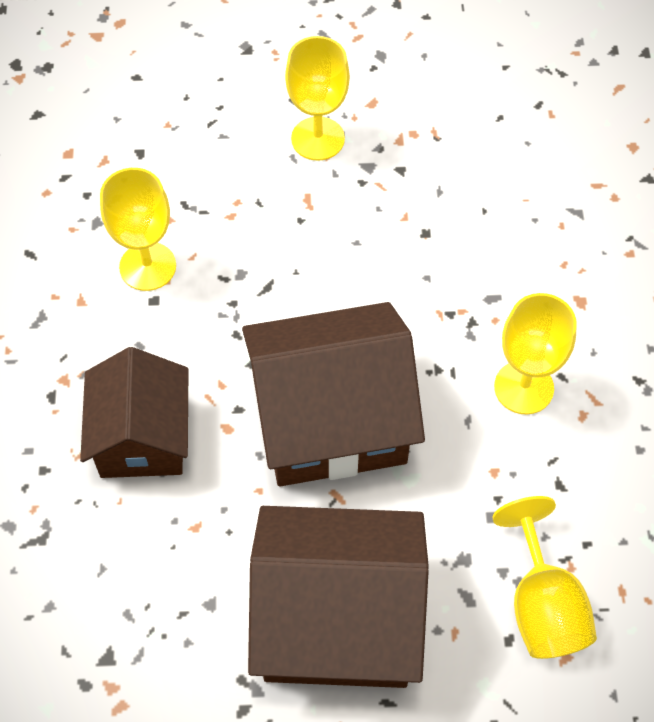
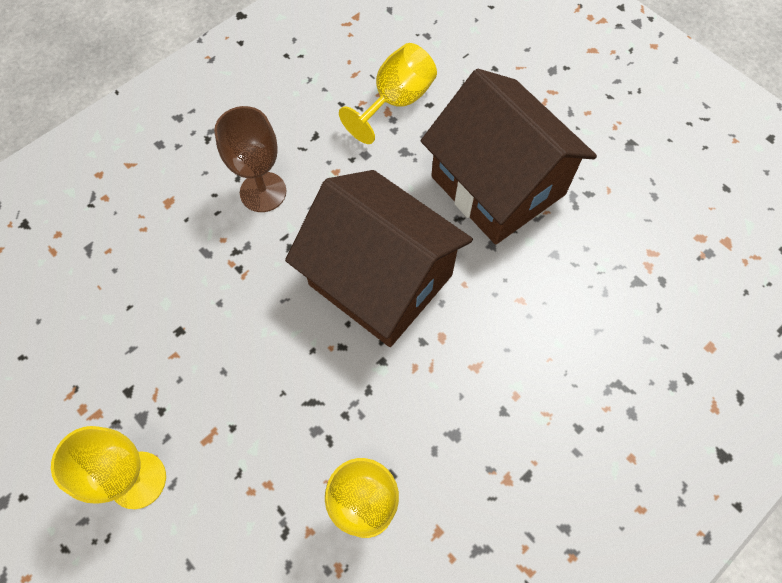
camera: 130 degrees left, 5 degrees up
(142, 437) = (497, 384): brown house -> none
(524, 387) = (263, 192): yellow goblet -> brown goblet

